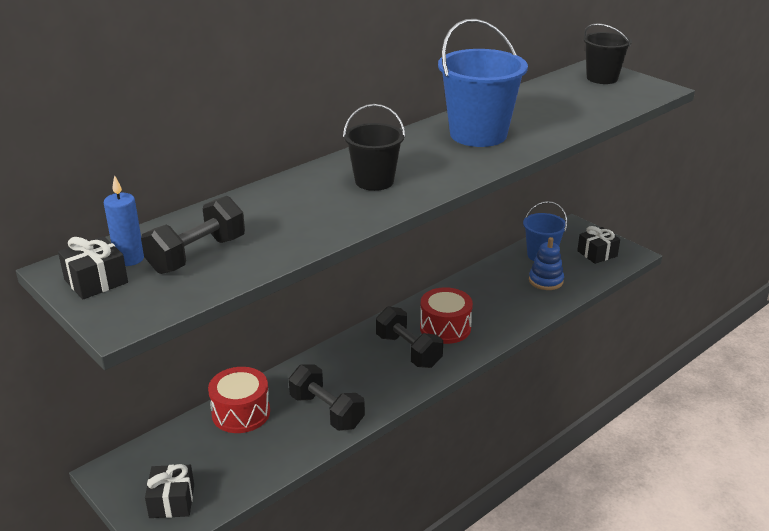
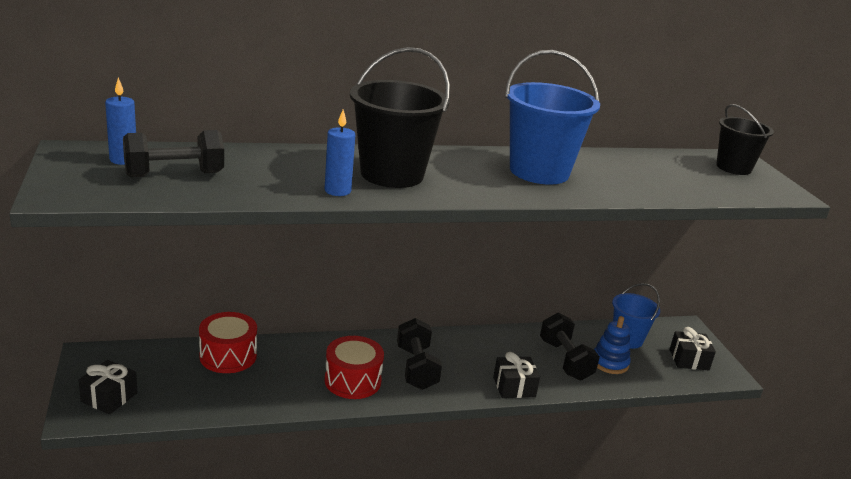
camera: 25 degrees right, 5 degrees down
(96, 281) = (79, 165): black gift -> black gift (514, 387)
(326, 411) = (296, 385): black dumbbell -> black dumbbell (565, 360)
(353, 215) = (337, 191): none -> blue candle
(374, 181) = (392, 174): black bucket -> black bucket, size x1.62
(445, 328) = (469, 363): red drum -> red drum (353, 381)

